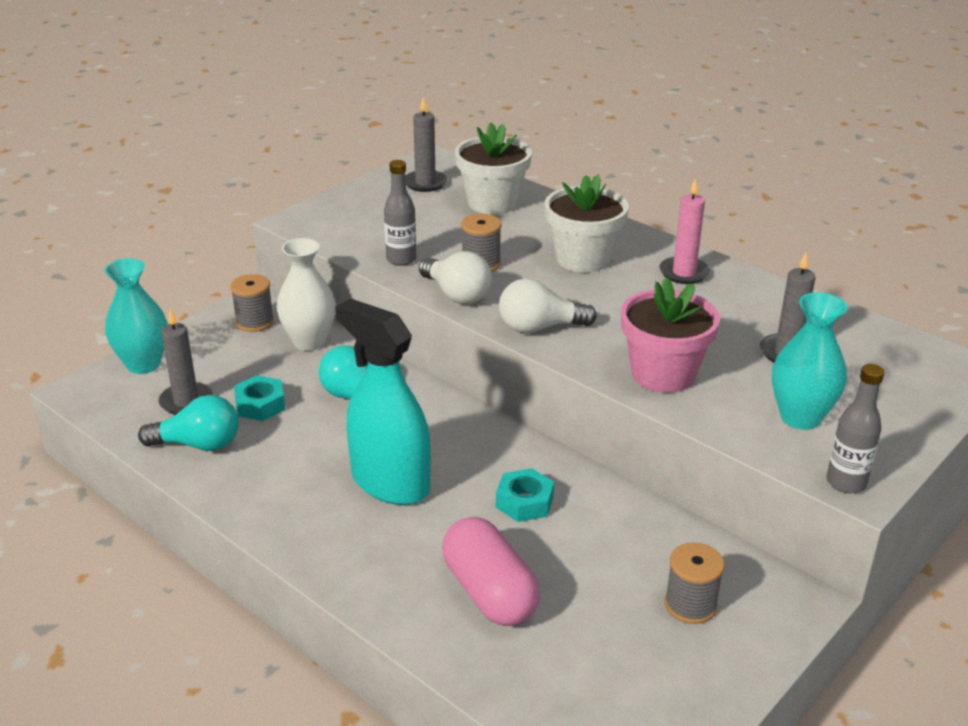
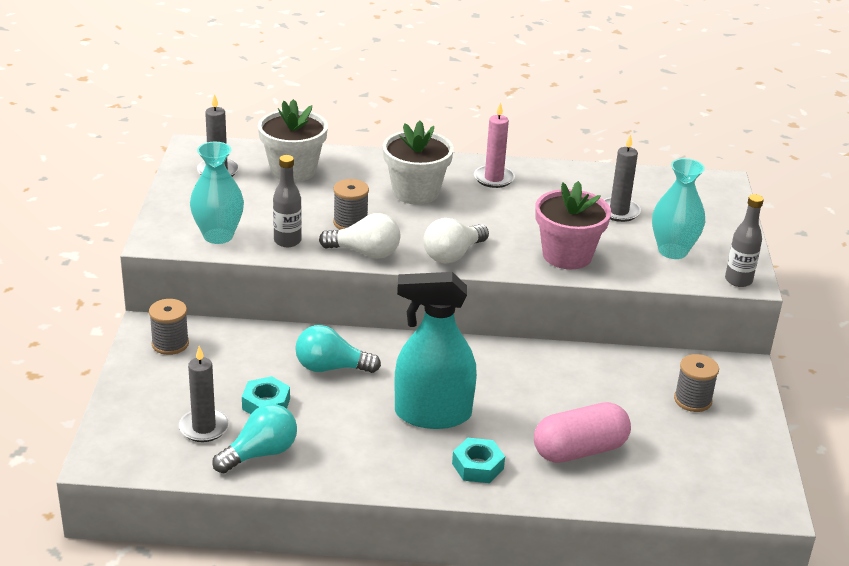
camera: 40 degrees left, 0 degrees up
(143, 364) = (124, 416): turquoise vase -> turquoise vase (218, 236)
(309, 341) = (237, 341): white vase -> none
(489, 592) = (579, 450): pink capsule -> pink capsule turned 45 degrees counterclockwise
(524, 502) = (531, 385): turquoise nut -> turquoise nut (478, 466)

